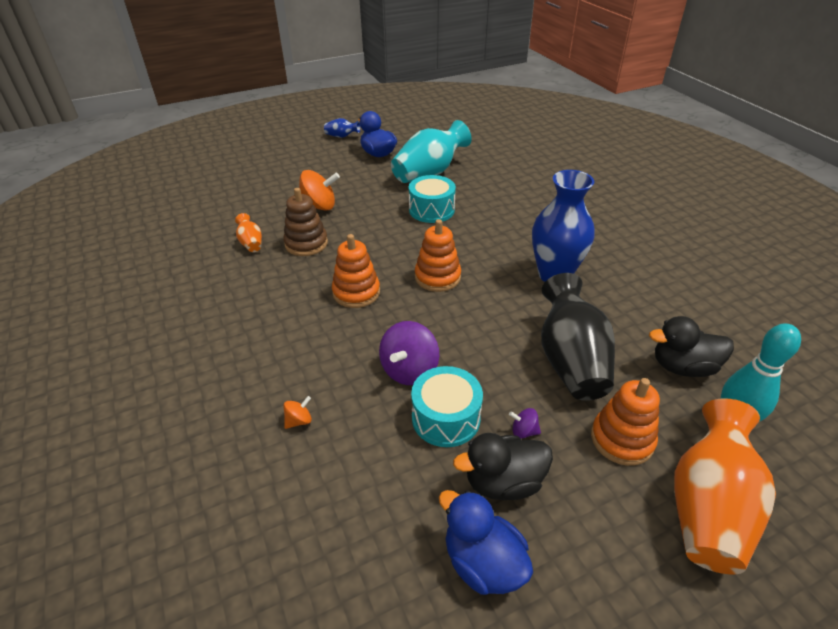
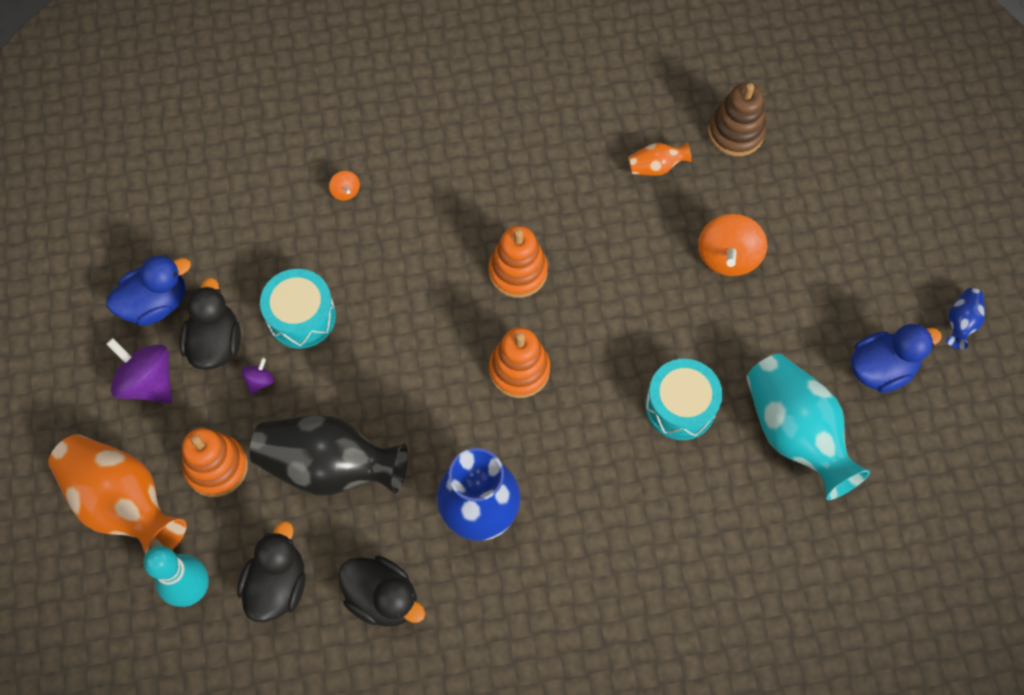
camera: 105 degrees right, 25 degrees up
(306, 243) = (637, 230): brown stacking toy -> brown stacking toy (735, 132)
(409, 370) = (374, 299): purple spinning top -> purple spinning top (148, 382)
(643, 307) = (383, 598): none -> black duck

